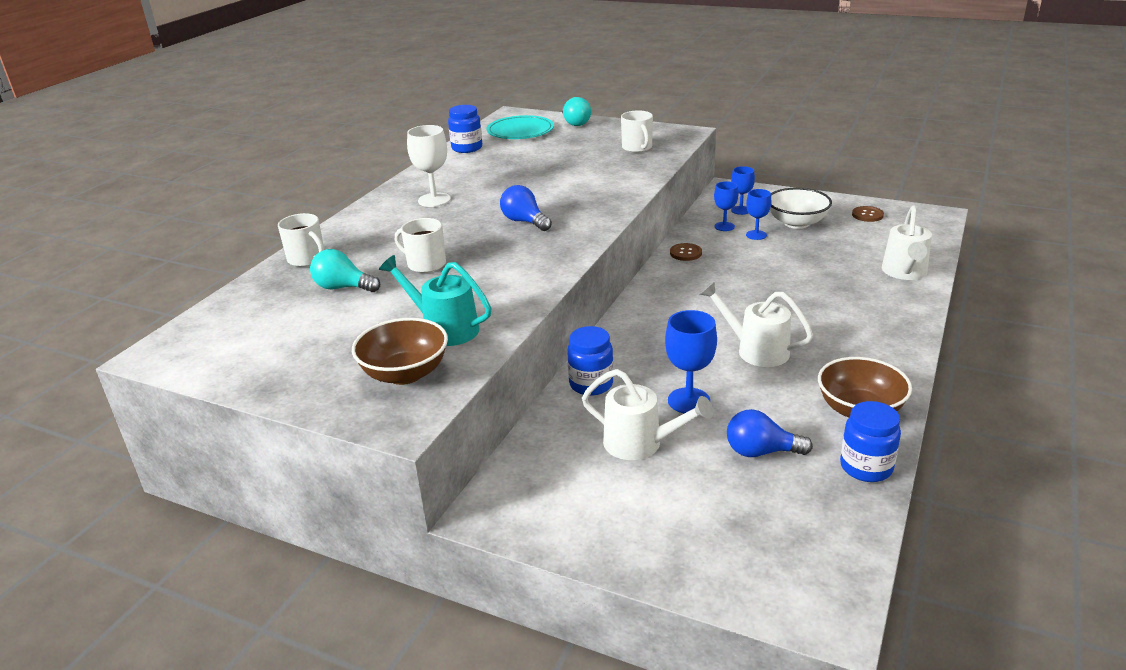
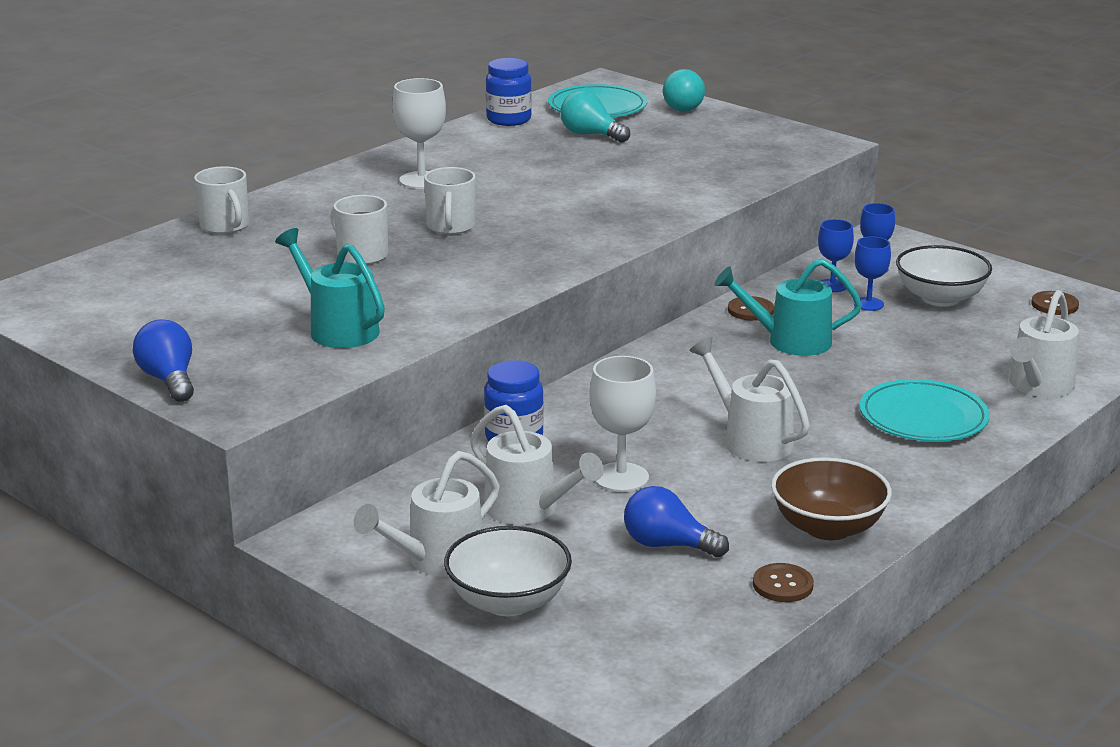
camera: 15 degrees right, 5 degrees down
(343, 287) = (249, 265): turquoise light bulb -> turquoise light bulb (590, 135)
(405, 373) = (265, 366): brown bowl -> none
(524, 222) = (517, 225): blue light bulb -> blue light bulb (169, 380)
(599, 508) = (436, 560): none -> white watering can
(637, 148) = (741, 154): white mug -> white mug (451, 226)
(679, 534) = (508, 602): none -> white bowl
(688, 401) = (621, 477): blue goblet -> white goblet
(726, 271) = (789, 341): none -> turquoise watering can
(853, 309) = (923, 417): none -> turquoise plate
(866, 467) = (782, 585): blue jar -> brown button

